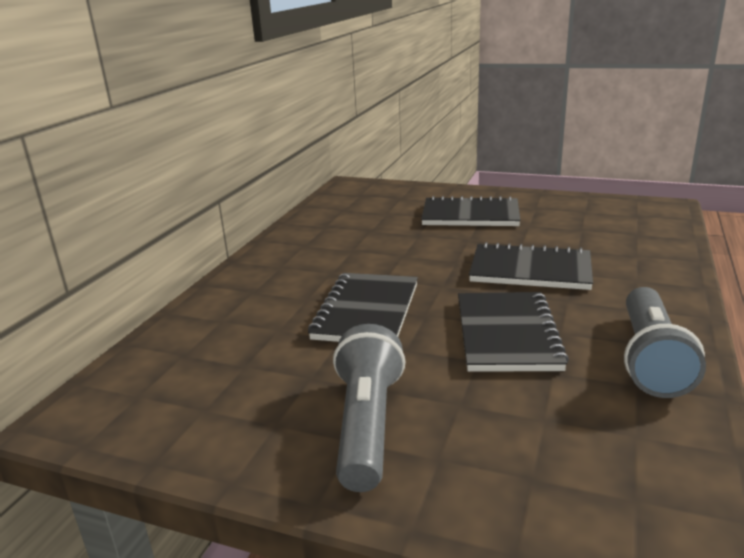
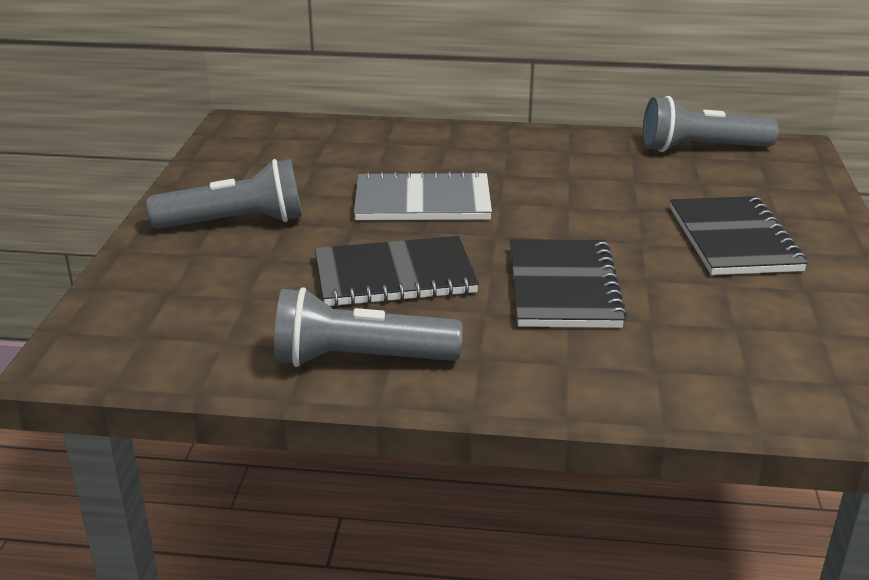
camera: 75 degrees right, 5 degrees up
(332, 206) = (701, 149): none -> grey flashlight
(367, 311) = (422, 201): black notebook -> grey notebook

